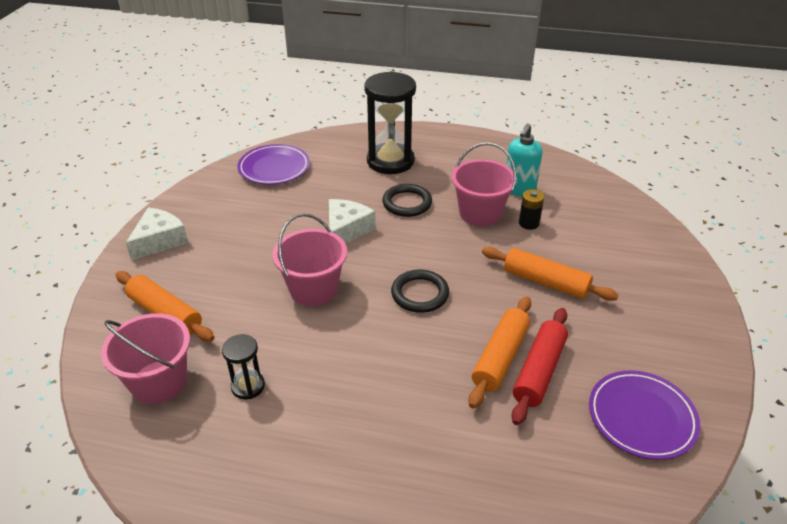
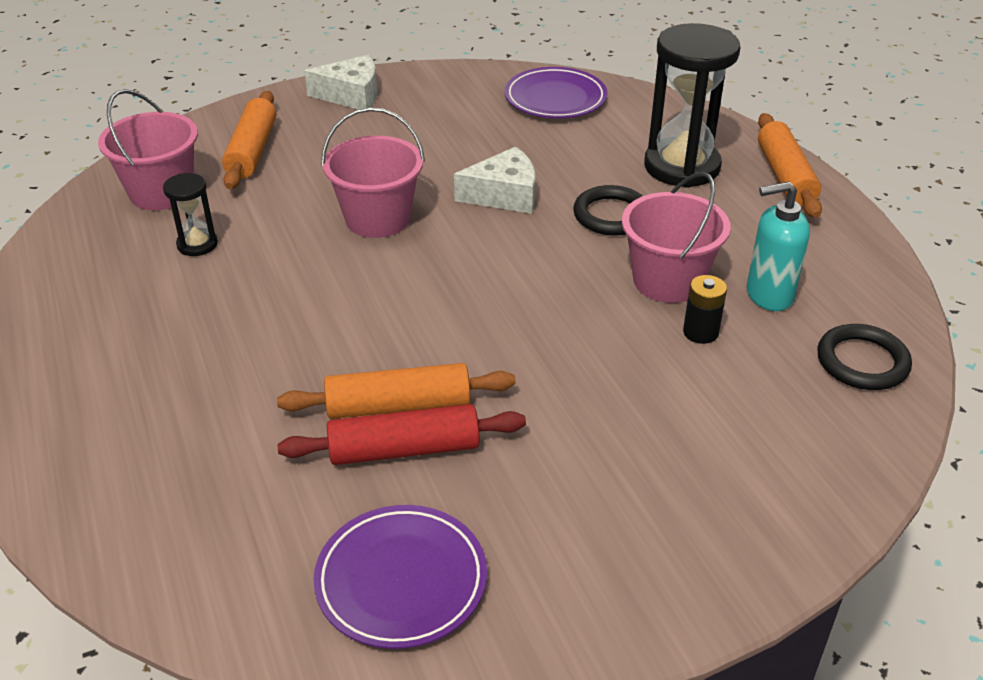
camera: 55 degrees right, 0 degrees up
(420, 294) = (449, 296): black ring -> black ring (862, 362)
(545, 282) = (588, 394): orange rolling pin -> orange rolling pin (785, 176)

